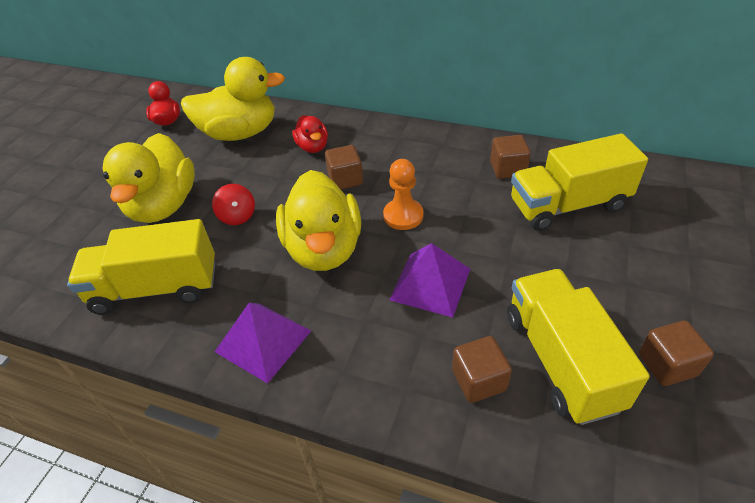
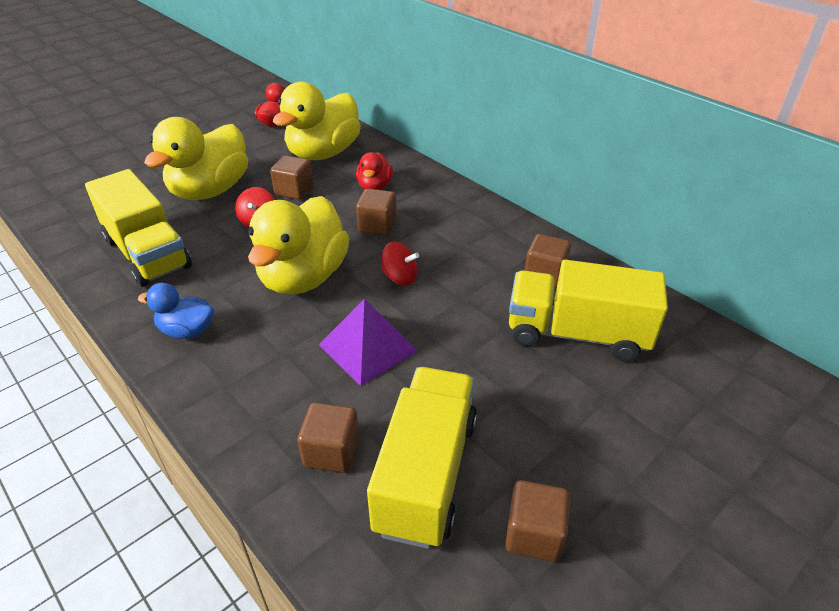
camera: 25 degrees right, 5 degrees down
(156, 288) = (147, 253): yellow truck -> yellow truck turned 150 degrees counterclockwise
(240, 133) = (323, 153): yellow duck -> yellow duck turned 105 degrees clockwise
(244, 176) = (294, 190): none -> brown cube
(263, 341) = (187, 331): purple pyramid -> blue duck
(403, 216) = (400, 277): orange pawn -> red spinning top

